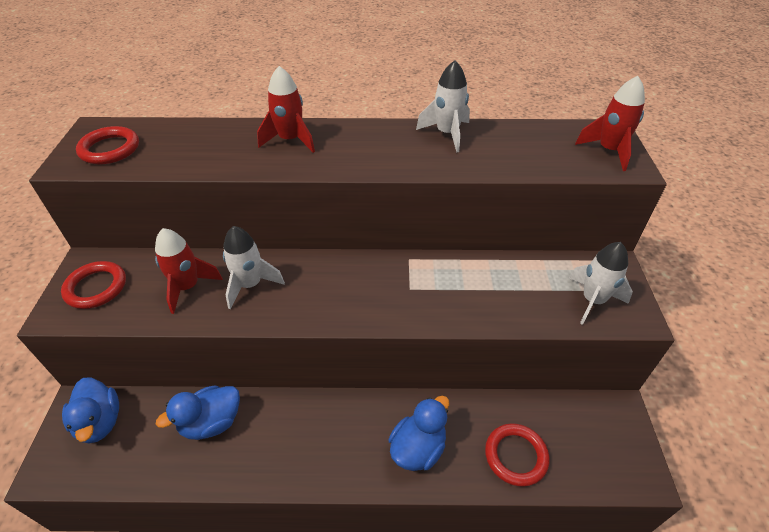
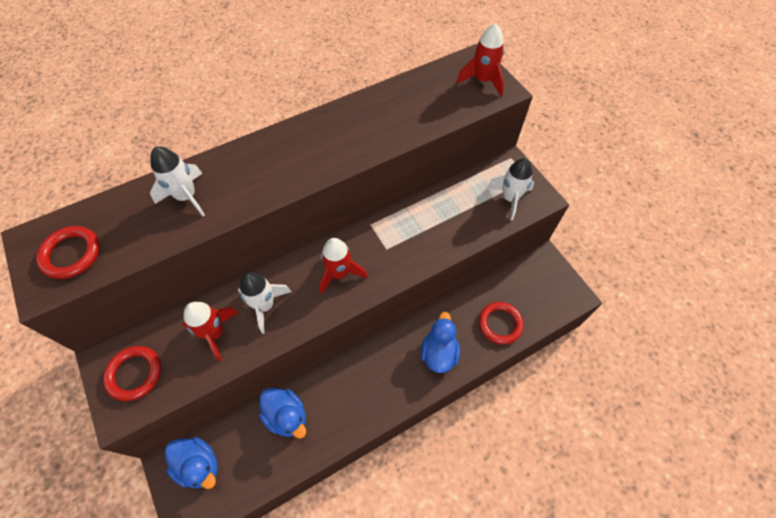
camera: 30 degrees left, 15 degrees up
(211, 422) = (287, 416): blue duck -> blue duck turned 75 degrees counterclockwise
(290, 140) = (234, 172): red rocket -> red rocket (339, 273)
(447, 134) = (358, 111): white rocket -> white rocket (186, 197)

